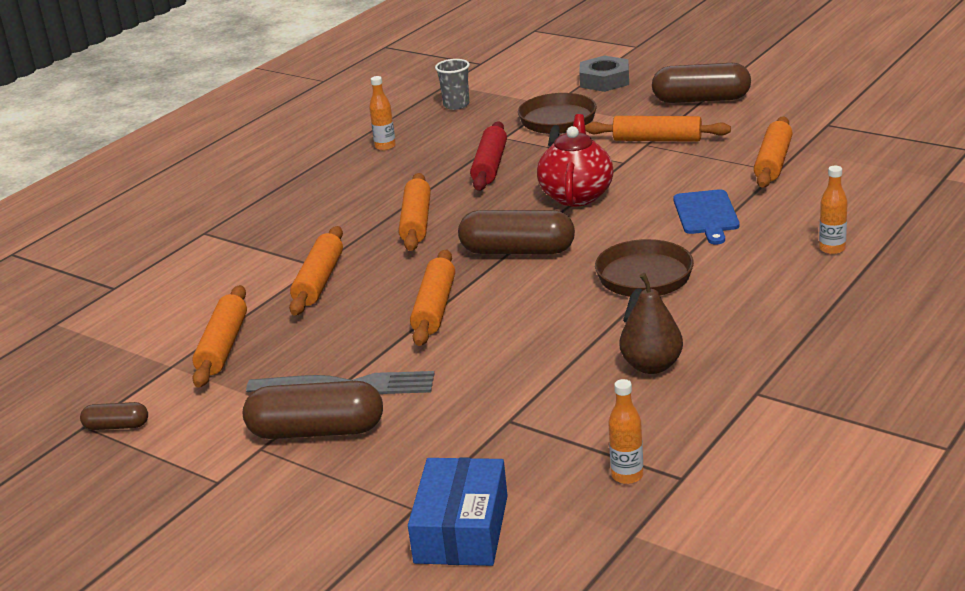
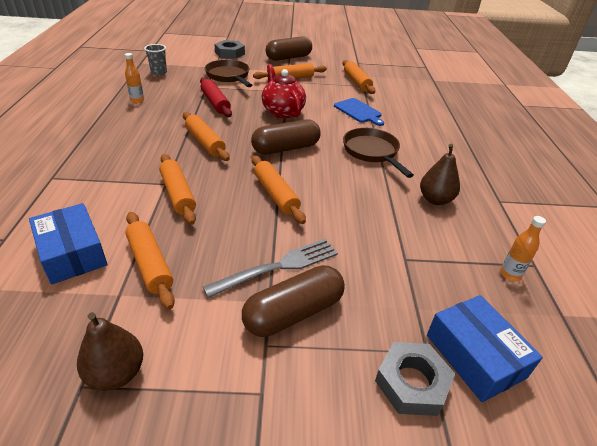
camera: 40 degrees left, 10 degrees up
(116, 426) = (116, 373): brown capsule -> brown pear
(162, 316) = (72, 253): none -> blue box
(364, 524) = (412, 382): none -> grey nut
(832, 249) = (433, 118): orange bottle -> none

